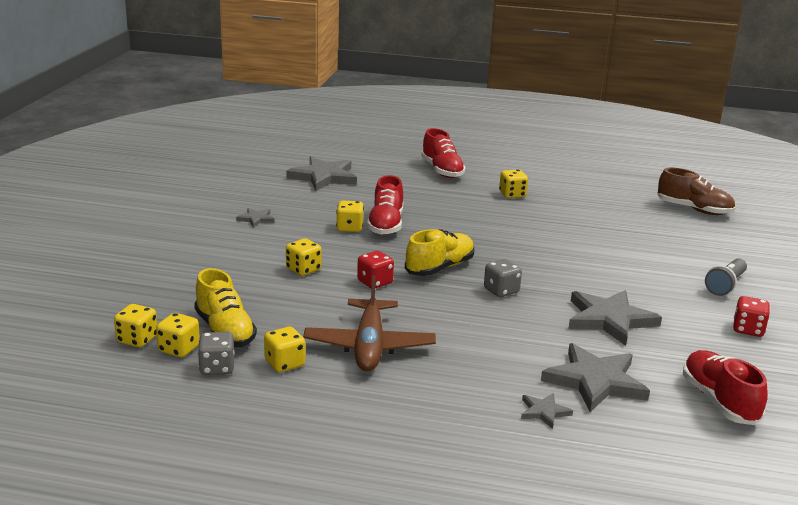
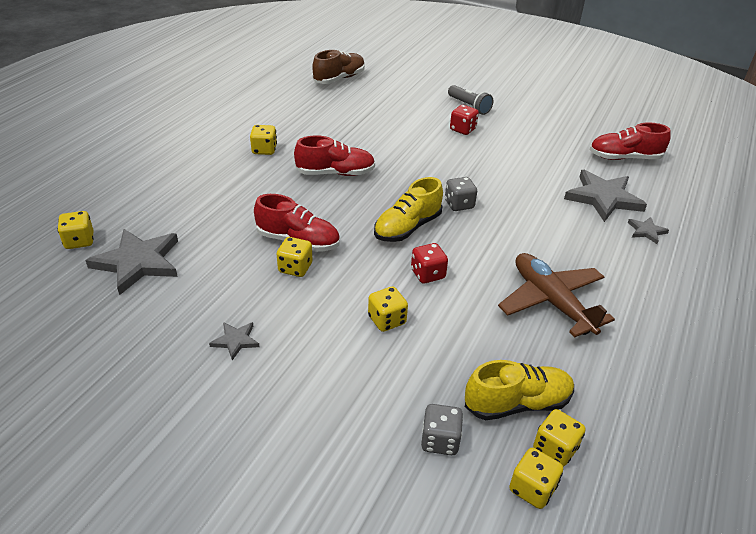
camera: 75 degrees left, 15 degrees up
(217, 368) = (593, 418): grey dice -> grey dice (440, 440)
(285, 363) = (583, 364): yellow dice -> yellow dice (79, 241)
(369, 346) = (551, 301): brown plane -> brown plane turned 135 degrees counterclockwise
(440, 268) = (407, 228): yellow shoe -> yellow shoe turned 105 degrees counterclockwise
(442, 170) = (178, 175): red shoe -> red shoe (335, 173)
(609, 320) = (514, 167): grey star -> none
(748, 329) = (533, 119): red dice -> red dice (462, 129)

